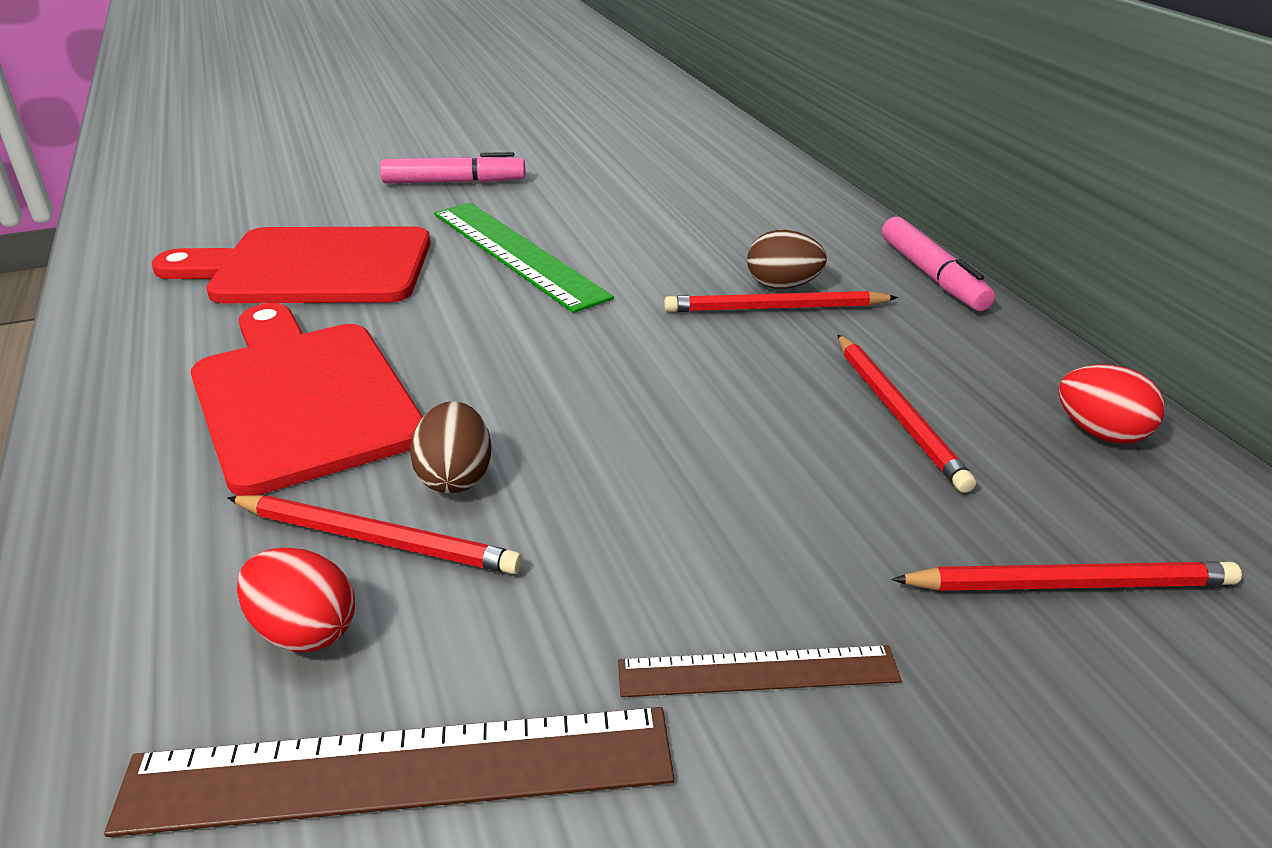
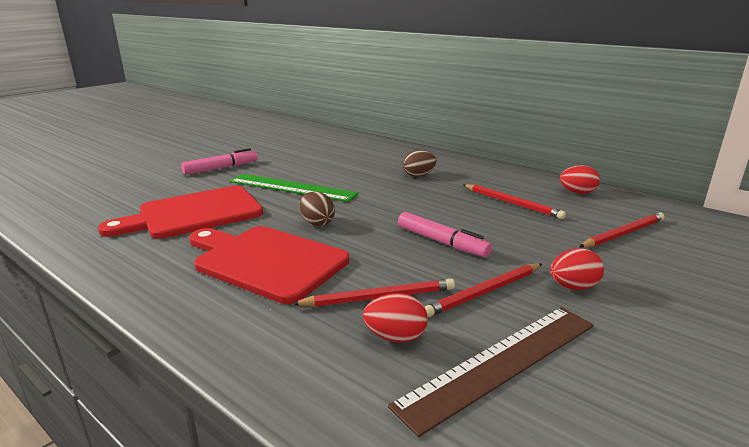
camera: 30 degrees left, 10 degrees down
(455, 477) = (381, 267): brown egg -> brown egg (317, 223)
(758, 671) = (573, 287): brown ruler -> red egg
(775, 308) = (426, 183): red pencil -> red pencil (484, 292)
(932, 276) = (466, 161): pink marker -> pink marker (442, 242)

